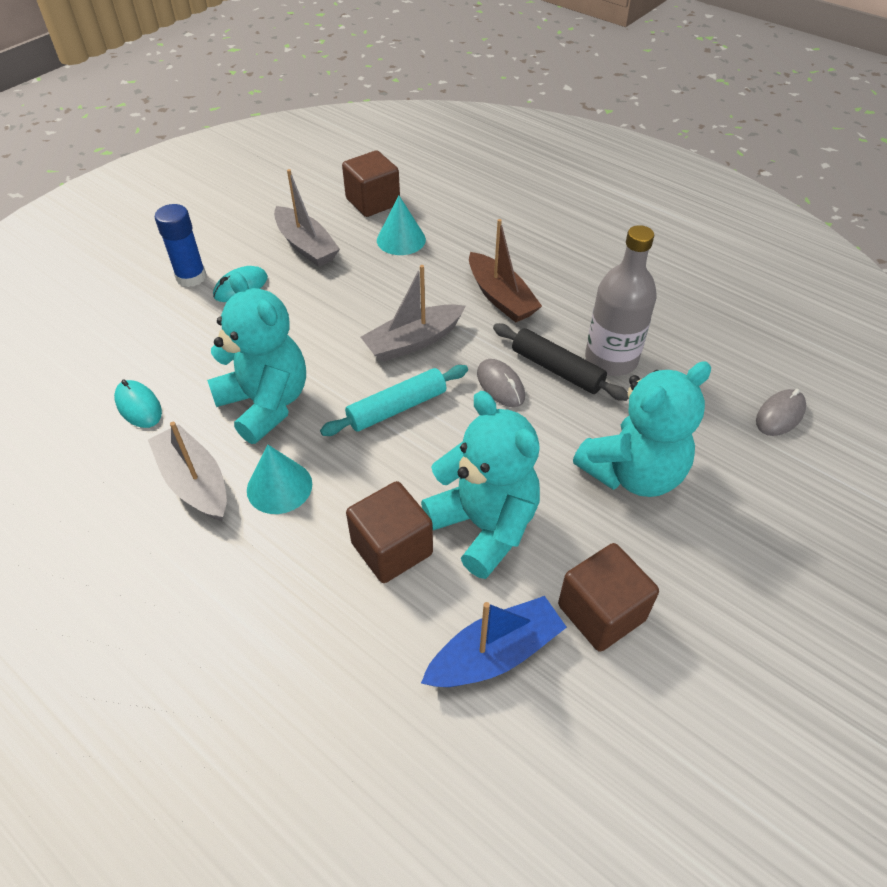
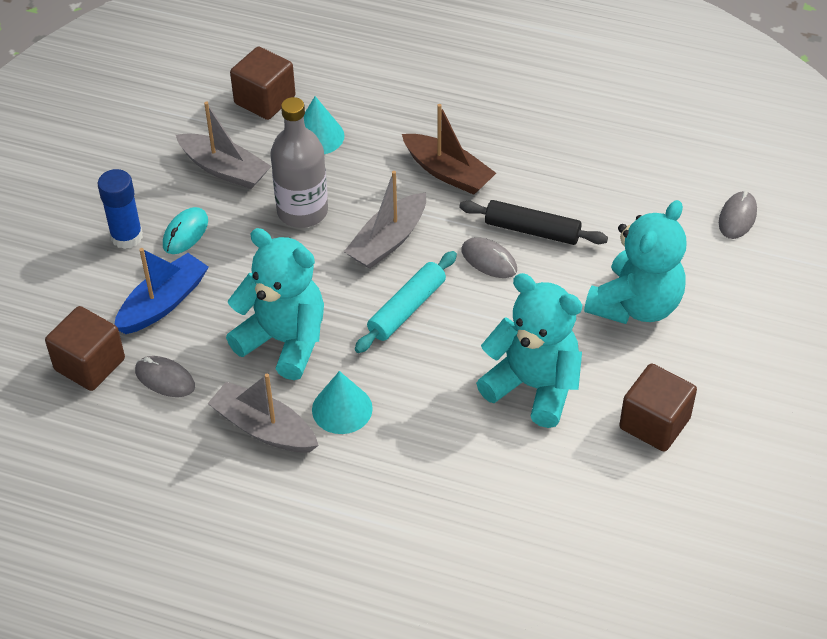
camera: 20 degrees left, 0 degrees up
(139, 406) = (165, 379): turquoise mouse -> grey mouse
(392, 548) = (466, 428): brown cube -> brown cube (90, 364)
(495, 654) = (587, 479): blue boat -> blue boat (163, 303)
(611, 359) = (576, 207): grey bottle -> grey bottle (302, 211)

